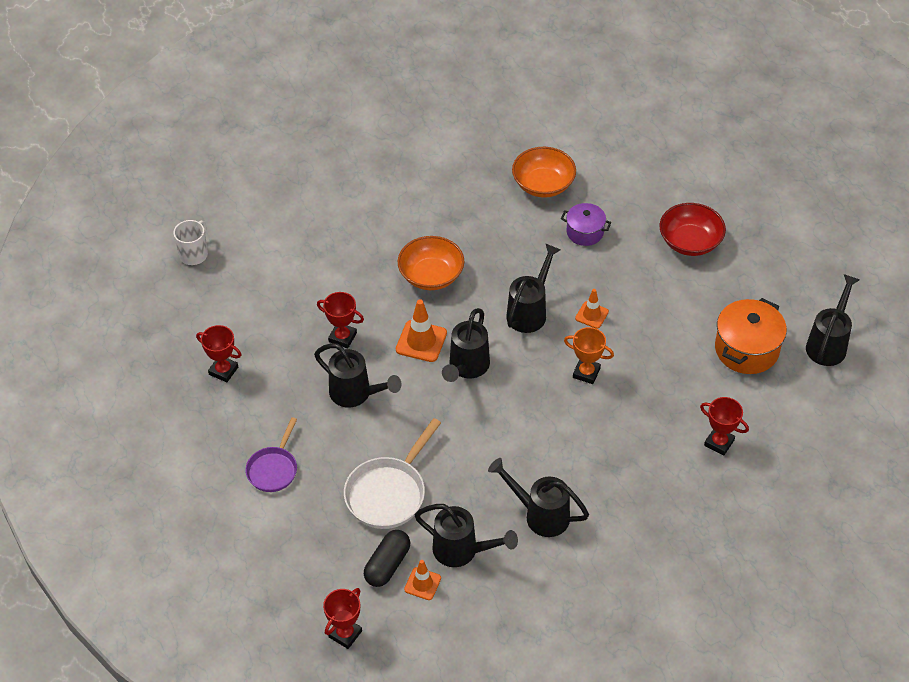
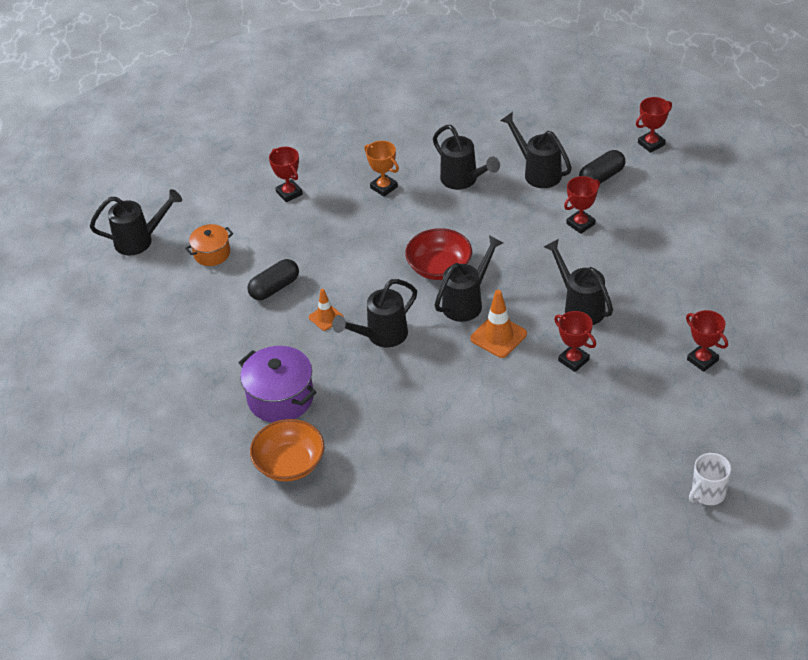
camera: 155 degrees left, 5 degrees down
(273, 469) = (676, 265): purple pan -> none
(389, 493) = (580, 224): white pan -> red trophy
(422, 584) = (578, 159): orange traffic cone -> none
(431, 275) = (459, 397): orange bowl -> none
(585, 232) = (280, 398): purple pot -> purple pot, size x1.64
(586, 373) = (362, 270): orange trophy -> orange trophy (384, 187)
(659, 331) = (274, 288): none -> black capsule
(690, 242) = (186, 359): red bowl -> red bowl (439, 267)
(746, 349) = (212, 253): orange pot -> orange pot, size x0.61
(828, 343) = (140, 240): black watering can -> black watering can turned 150 degrees counterclockwise

